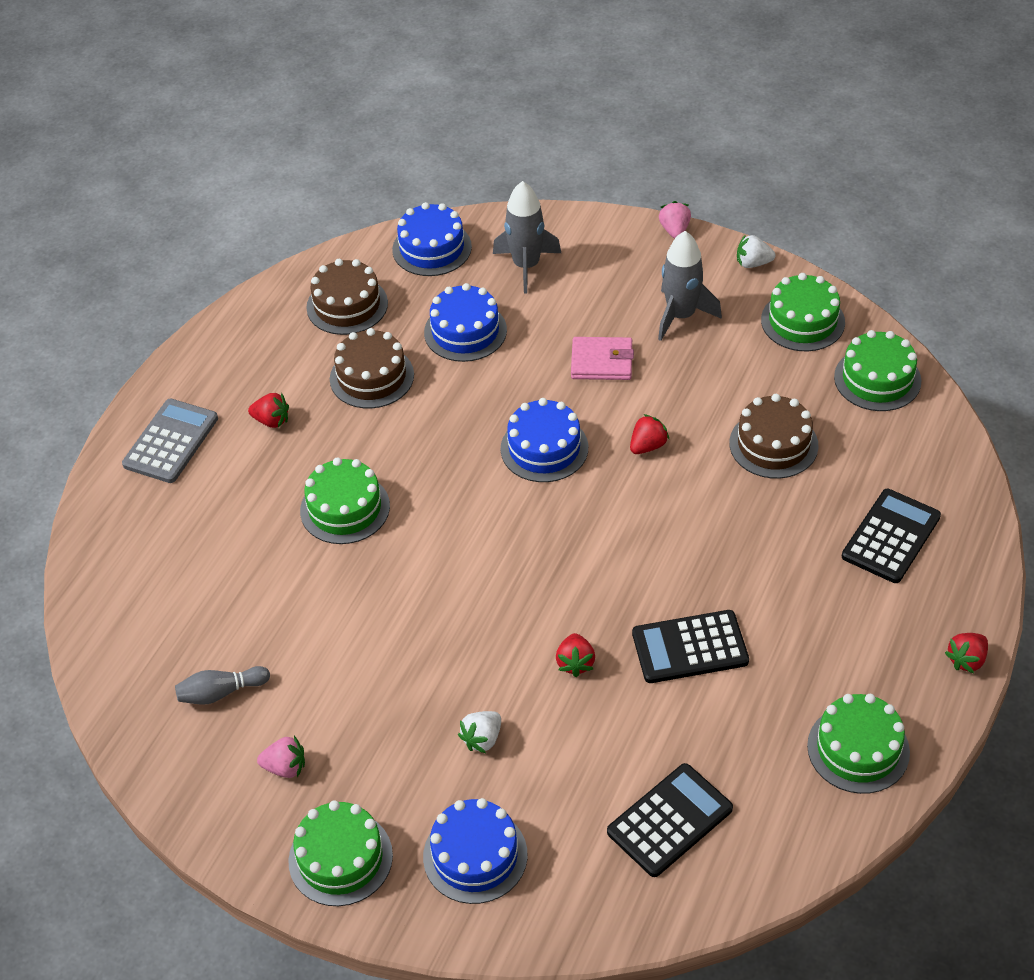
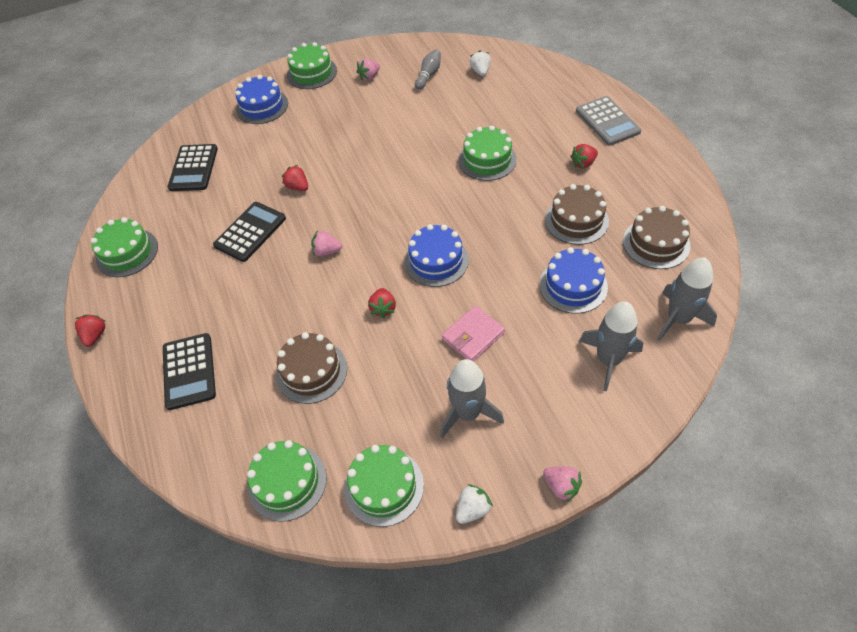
camera: 135 degrees right, 5 degrees up
(432, 248) = (678, 319): blue cake -> grey rocket
(482, 739) = (305, 136): white strawberry -> white strawberry (480, 72)
(634, 549) = (327, 251): none -> pink strawberry

